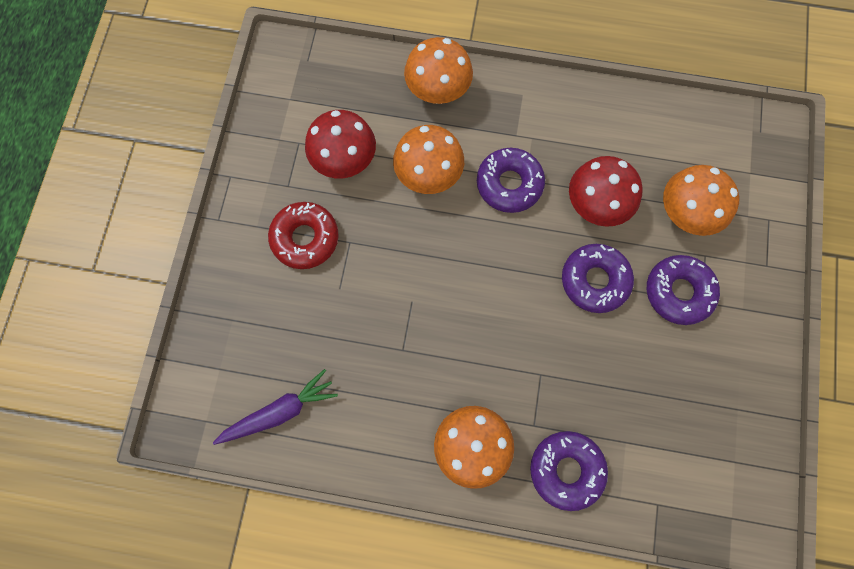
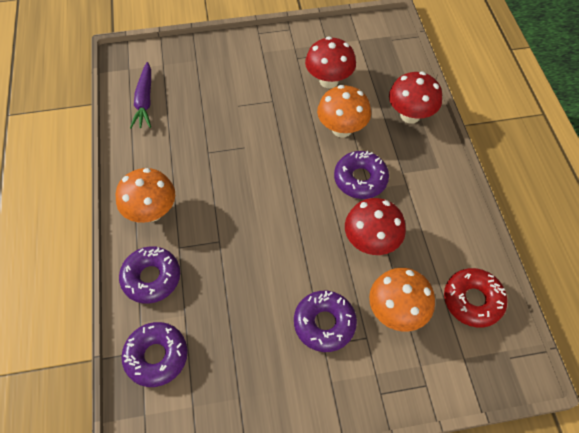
camera: 70 degrees right, 15 degrees down
(279, 412) = (145, 101): purple carrot -> purple carrot turned 45 degrees clockwise
(305, 238) = (264, 77): red donut -> red donut (472, 300)
(438, 92) = (410, 115): orange mushroom -> red mushroom
(594, 280) = (308, 258): purple donut -> purple donut (156, 356)

